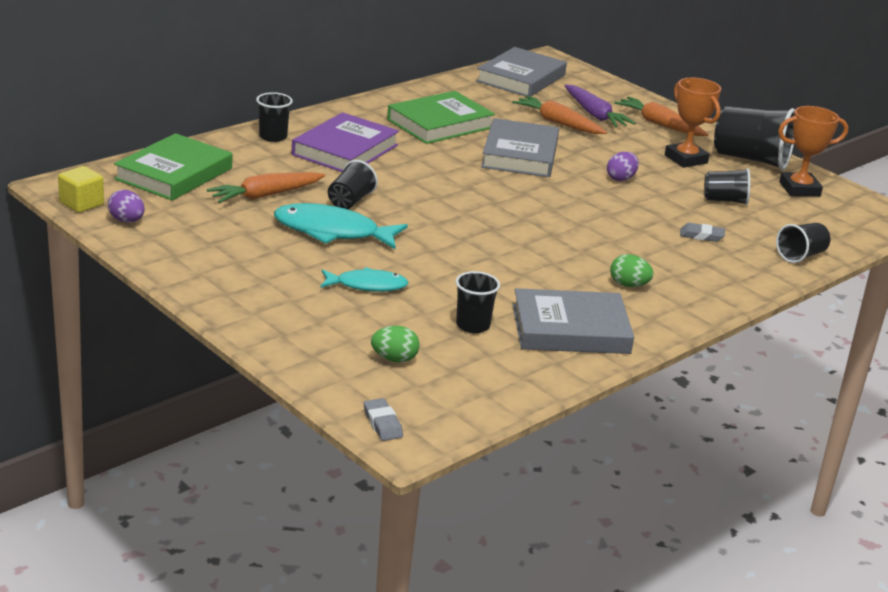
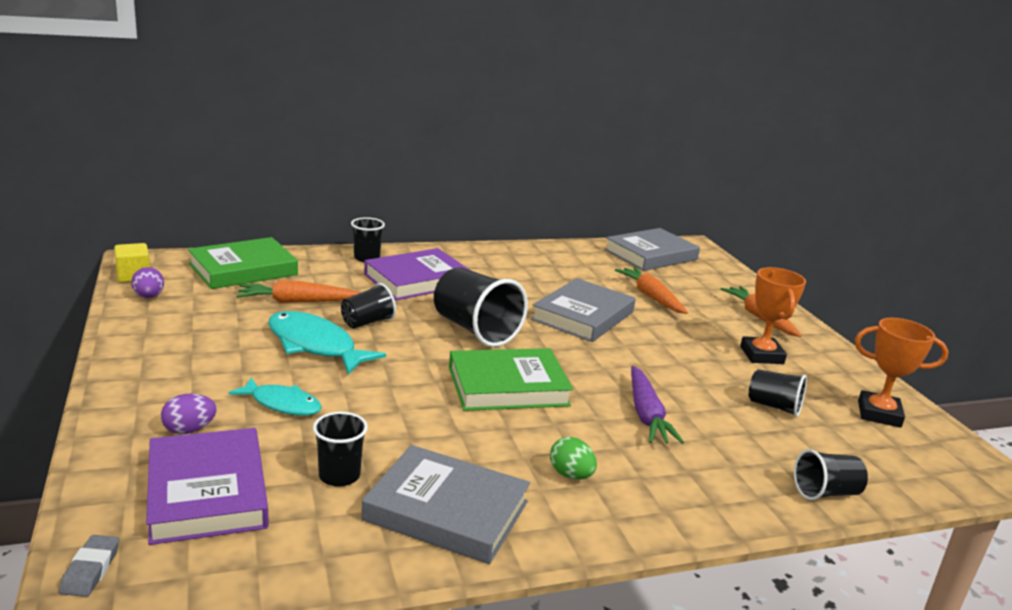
camera: 25 degrees right, 5 degrees down
(394, 359) = (207, 492): green egg -> purple book
(440, 123) = (532, 276): green book -> green book (508, 386)
(594, 114) = (696, 296): purple carrot -> purple carrot (646, 414)
(621, 179) = (669, 359): purple egg -> purple egg (189, 430)
(701, 236) = (712, 439): grey eraser -> none
(751, 159) = (840, 370): black cup -> black cup (475, 330)

